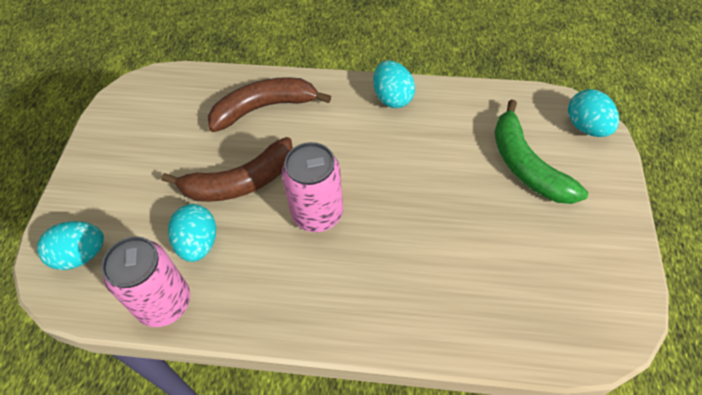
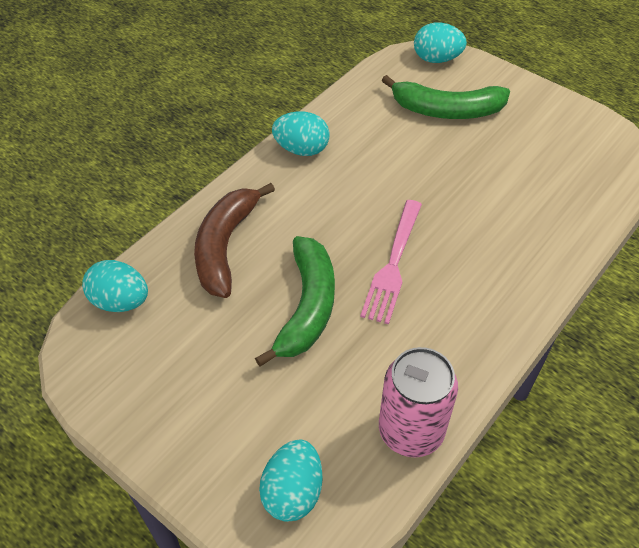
camera: 60 degrees left, 5 degrees down
(198, 243) = (358, 373): turquoise egg -> turquoise egg (120, 301)
(240, 182) = (307, 307): brown banana -> green banana
(317, 214) = (393, 264): pink can -> pink fork

